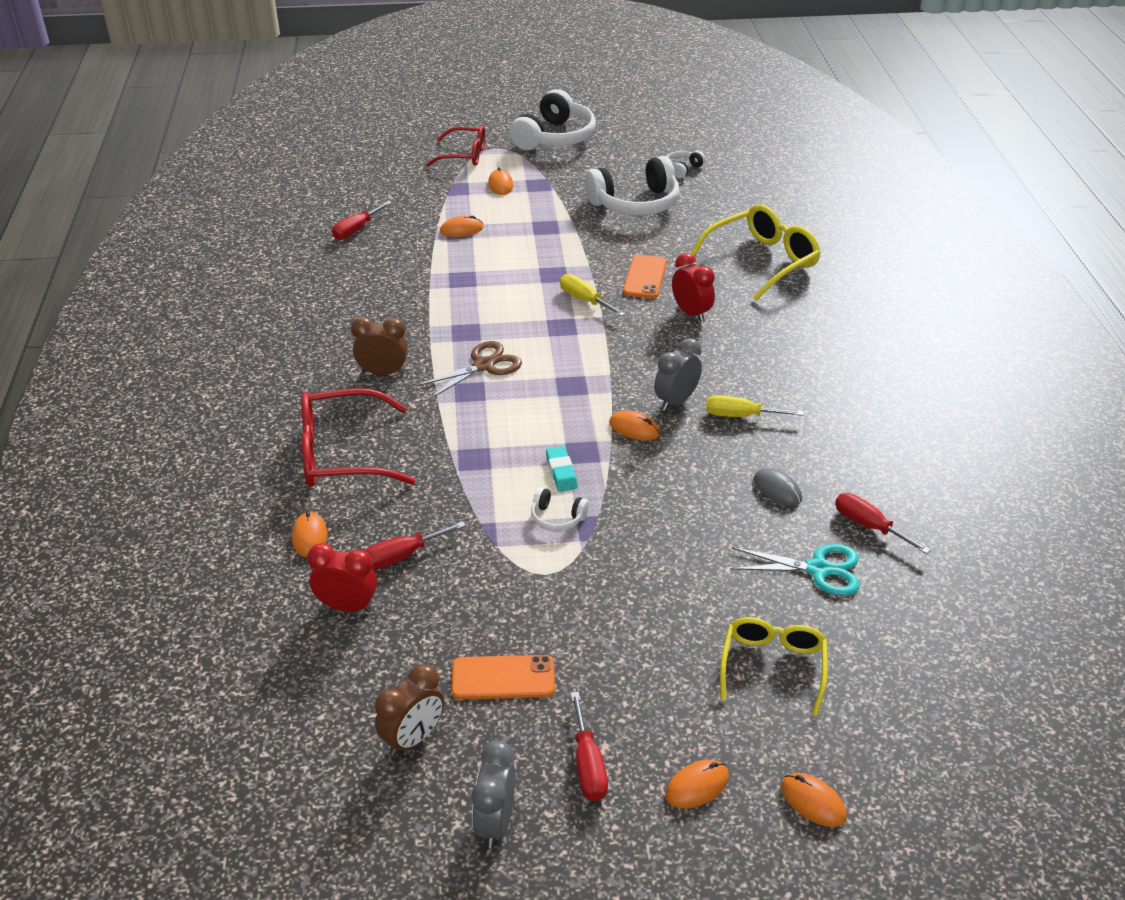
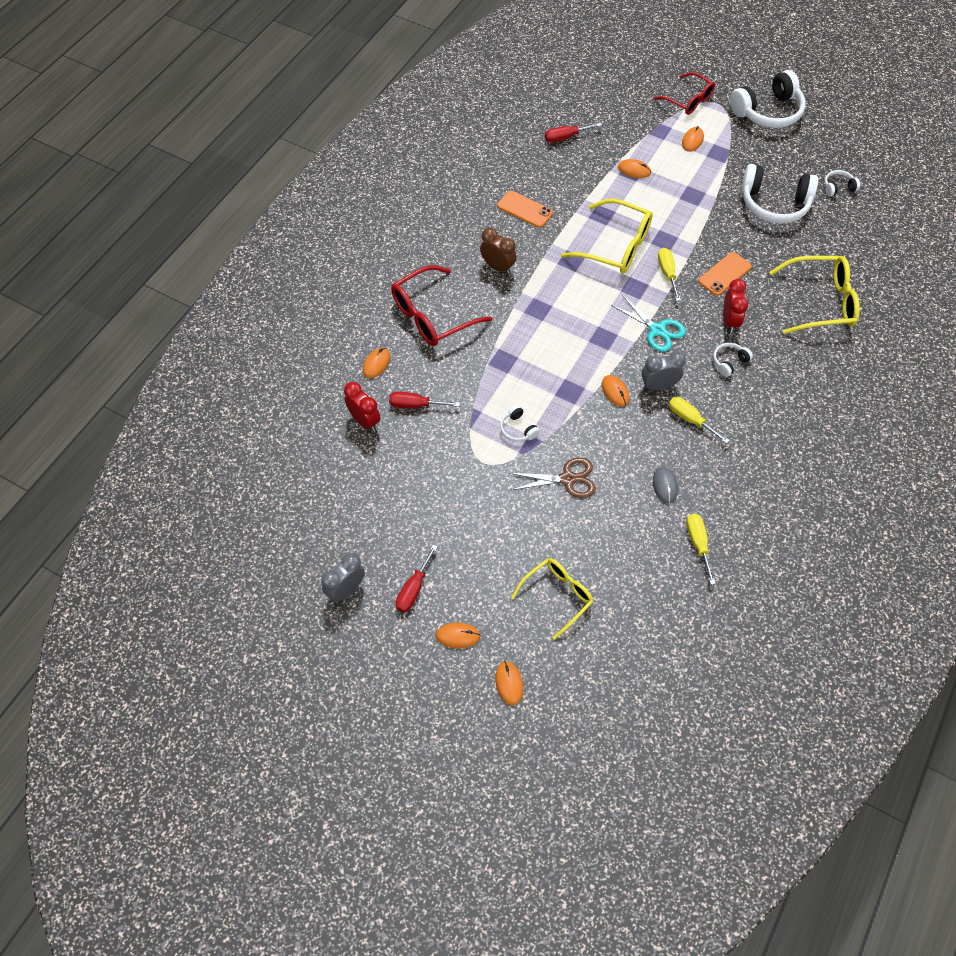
camera: 35 degrees right, 20 degrees up
(342, 454) = (432, 316): red glasses -> red glasses turned 60 degrees counterclockwise
(413, 738) = (341, 519): brown clock -> none
(484, 365) = (562, 293): brown scissors -> brown scissors (568, 479)
(503, 678) = (410, 512): orange phone -> orange phone (525, 209)
(505, 300) = (616, 246): none -> yellow glasses
(561, 472) = (545, 398): turquoise eraser -> none
(727, 347) = (729, 362): none -> white headphones
(819, 569) = (640, 553): turquoise scissors -> turquoise scissors (657, 330)
(869, 526) = (698, 544): red screwdriver -> yellow screwdriver

